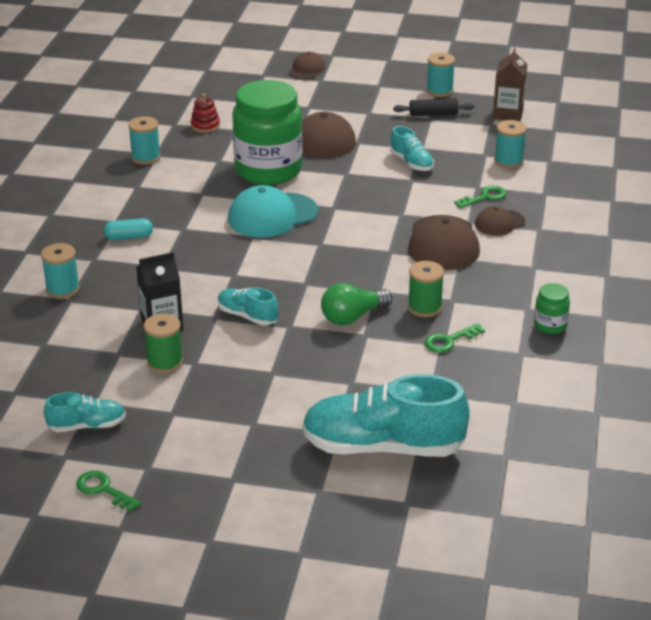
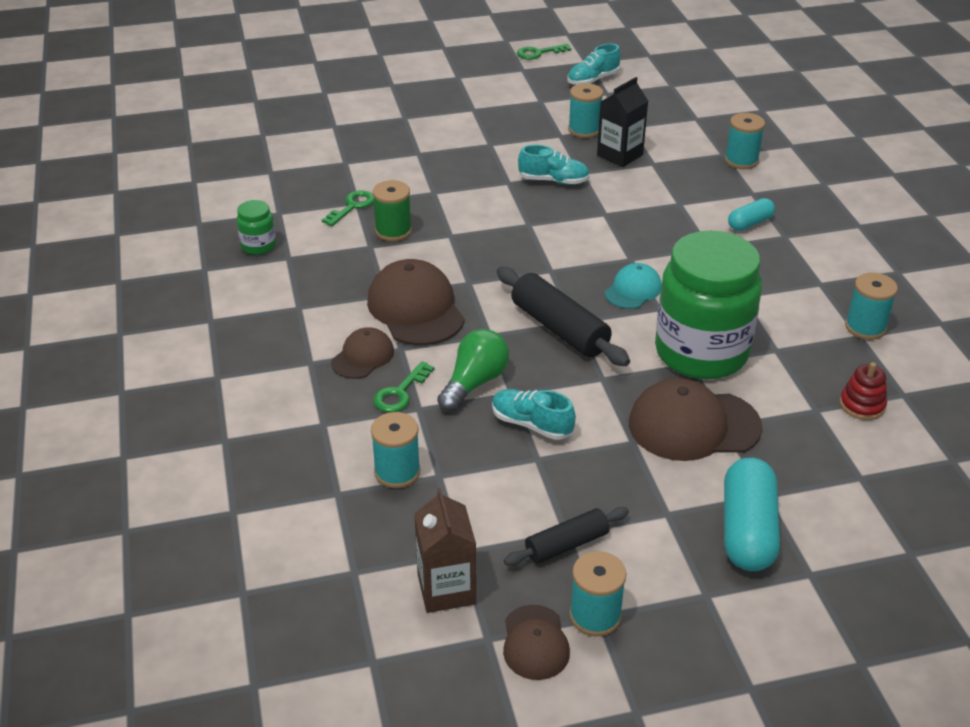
camera: 155 degrees right, 5 degrees up
(103, 490) = (538, 53): green key -> green key turned 150 degrees clockwise
(165, 362) = (584, 130): green spool -> turquoise spool
(272, 215) = (633, 290): turquoise cap -> turquoise cap, size x0.56
(307, 70) = (859, 596): brown cap -> brown cap (535, 642)
(333, 98) = (747, 530): none -> turquoise capsule
(348, 206) = (559, 329): none -> black rolling pin
(353, 317) = (457, 205): green light bulb -> green light bulb (474, 383)
(383, 447) = (362, 118): turquoise shoe -> none

